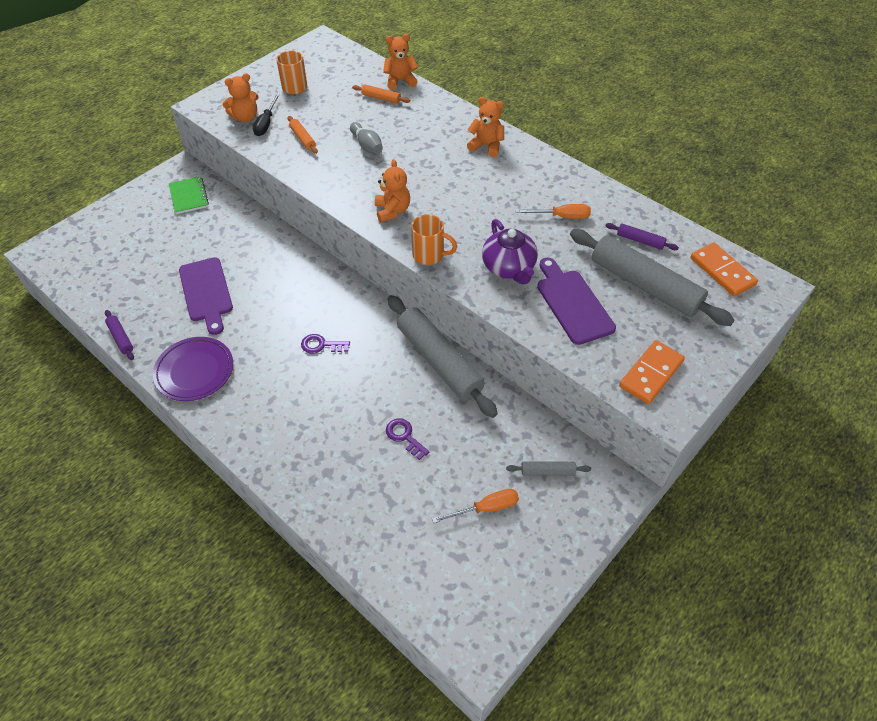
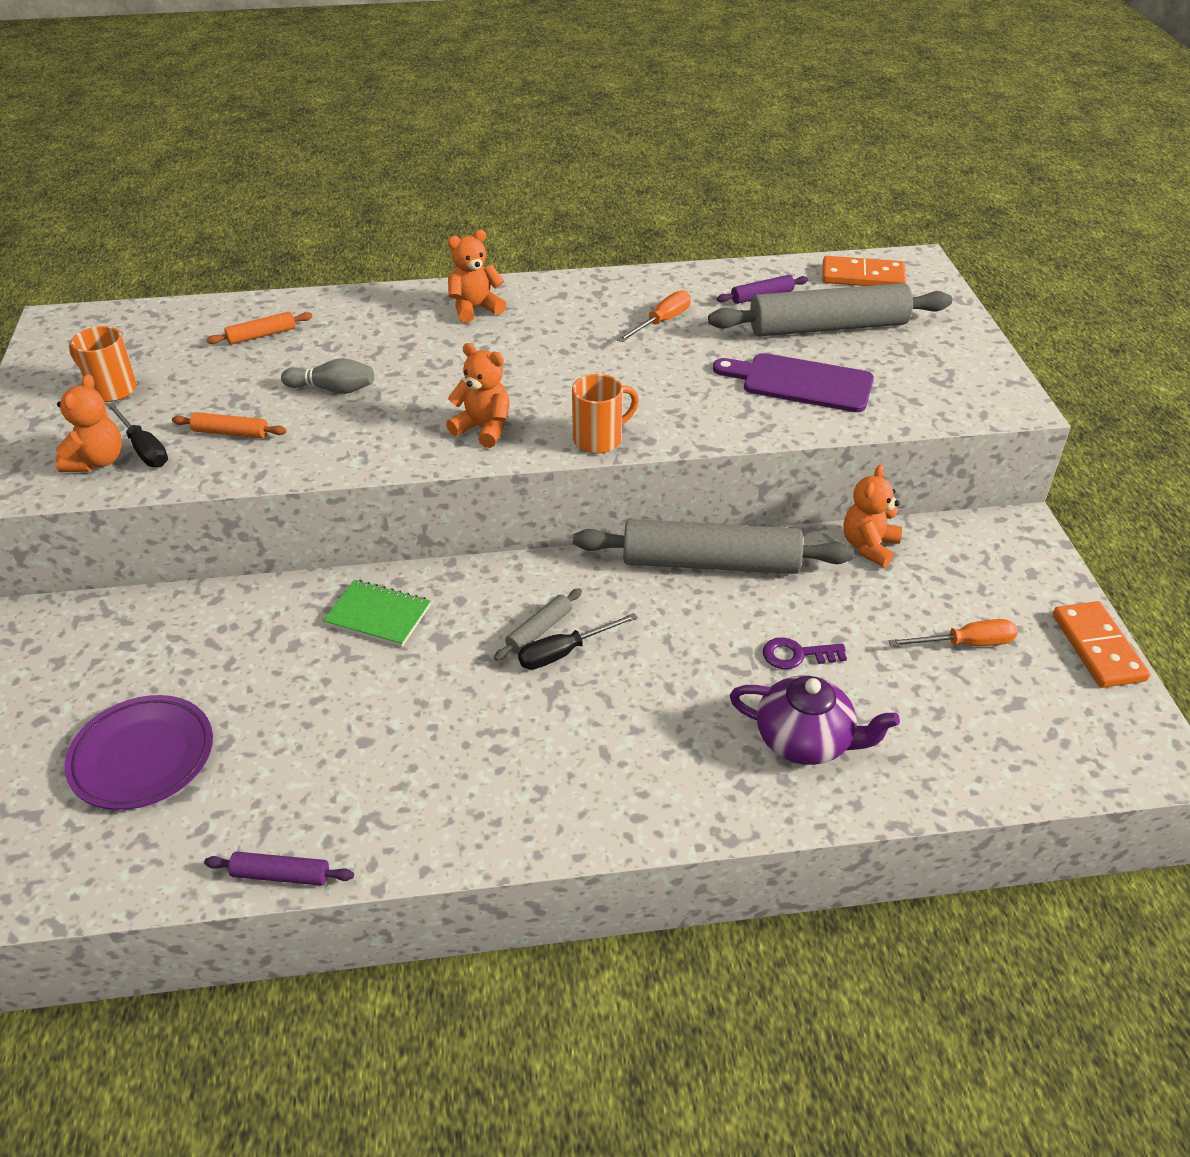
camera: 50 degrees left, 10 degrees down
(189, 196) = (87, 644): green notebook -> green notebook (378, 615)
(194, 371) = (458, 813): purple plate -> purple plate (142, 757)
(206, 292) = (317, 722): purple cutting board -> none
(321, 345) = (564, 652): purple key -> black screwdriver
(400, 81) = (255, 306): orange teddy bear -> orange teddy bear (869, 546)
(485, 508) = (965, 644): orange screwdriver -> orange screwdriver turned 60 degrees clockwise
(509, 267) = (694, 395): purple teapot -> purple teapot (805, 740)
(547, 471) = (955, 567): grey rolling pin -> grey rolling pin (539, 630)
(651, 374) = (953, 388): orange domino -> orange domino (1097, 647)

